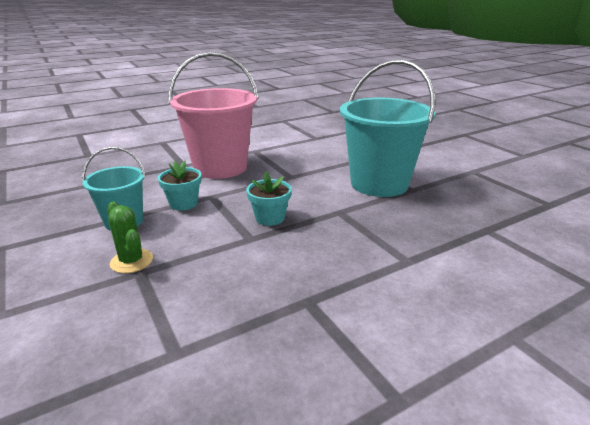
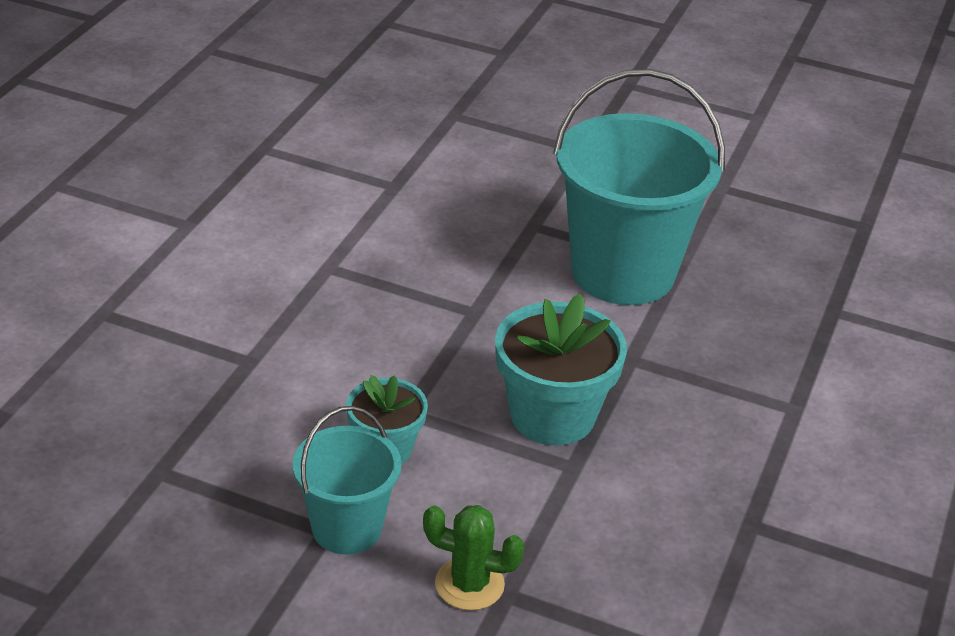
camera: 40 degrees left, 10 degrees up
(220, 167) = (327, 338): pink bucket -> none
(270, 218) = (552, 416): turquoise flower pot -> turquoise flower pot, size x1.65

